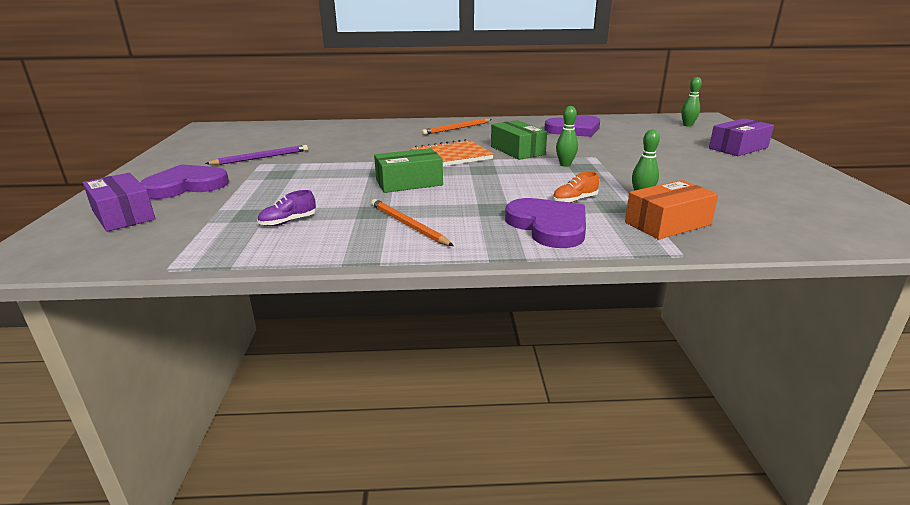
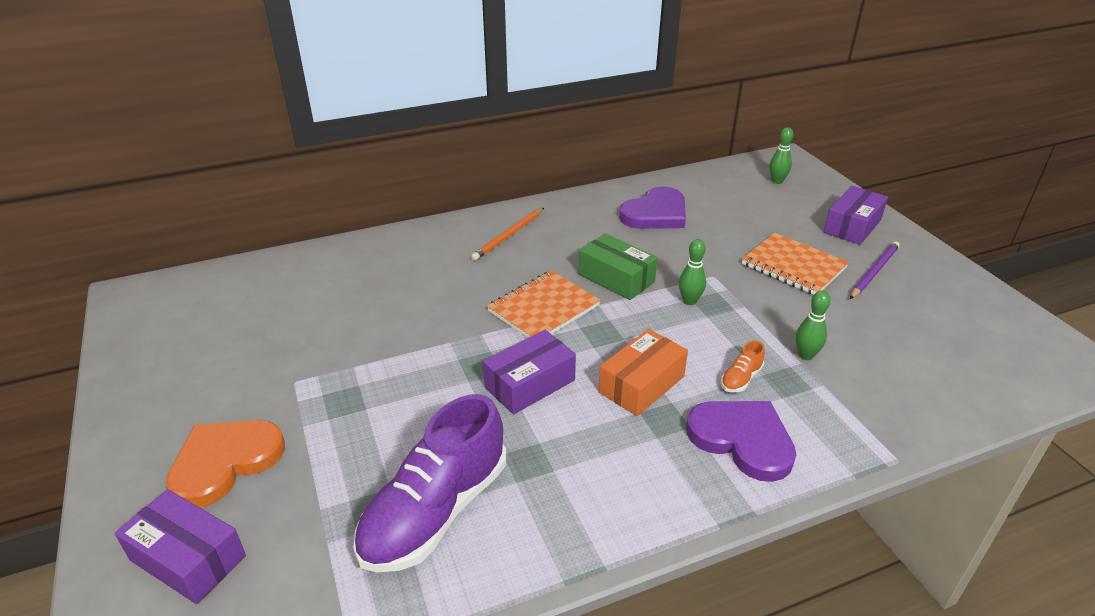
camera: 20 degrees left, 10 degrees up
(186, 186) = (225, 462): purple heart -> orange heart
(261, 158) = (284, 365): purple pencil -> purple pencil (874, 272)
(288, 221) = (435, 511): purple shoe -> purple shoe, size x2.49
(408, 225) = (587, 479): orange pencil -> none
(409, 183) = (530, 384): green box -> purple box
(667, 223) = (856, 403): orange box -> orange box (641, 384)
(668, 159) = (793, 266): none -> orange notebook

